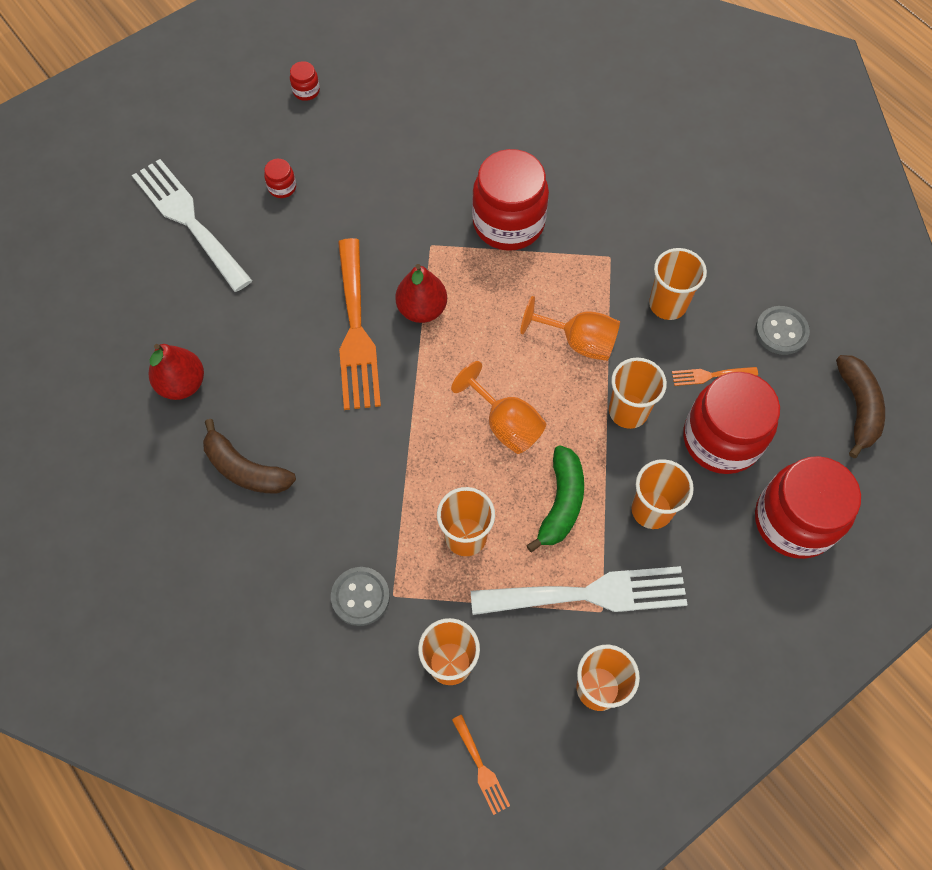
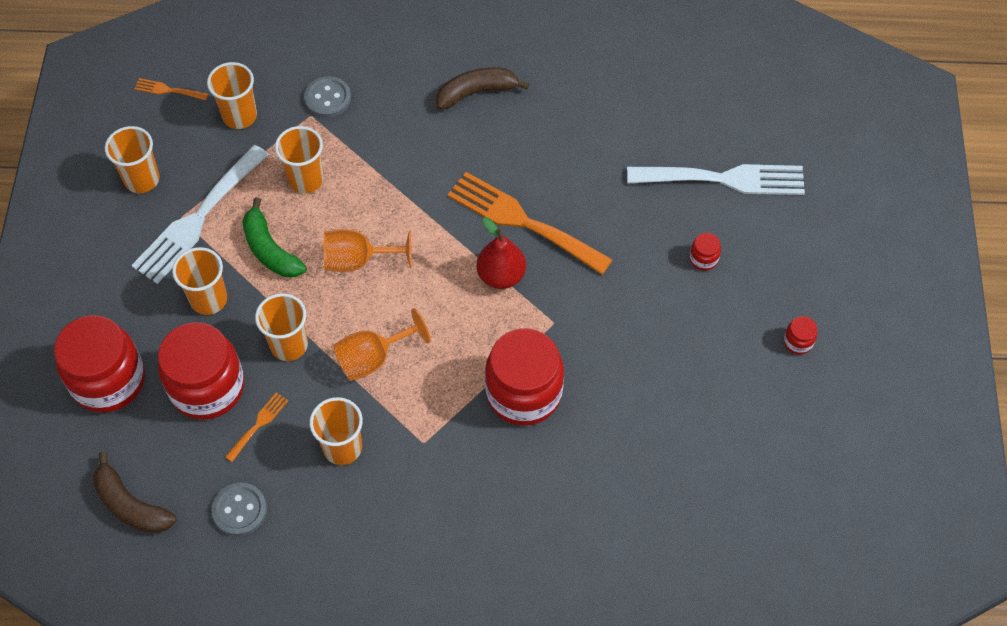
camera: 130 degrees right, 5 degrees down
(182, 384) = (577, 95): red pear -> none

